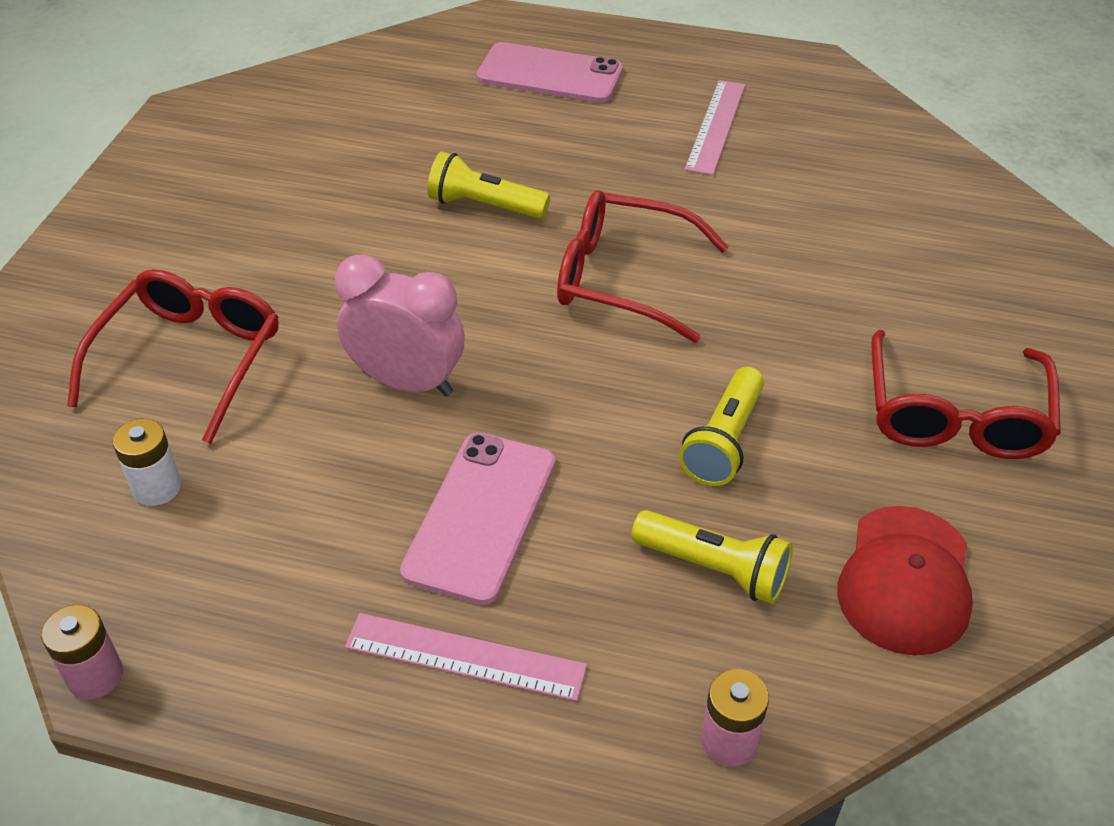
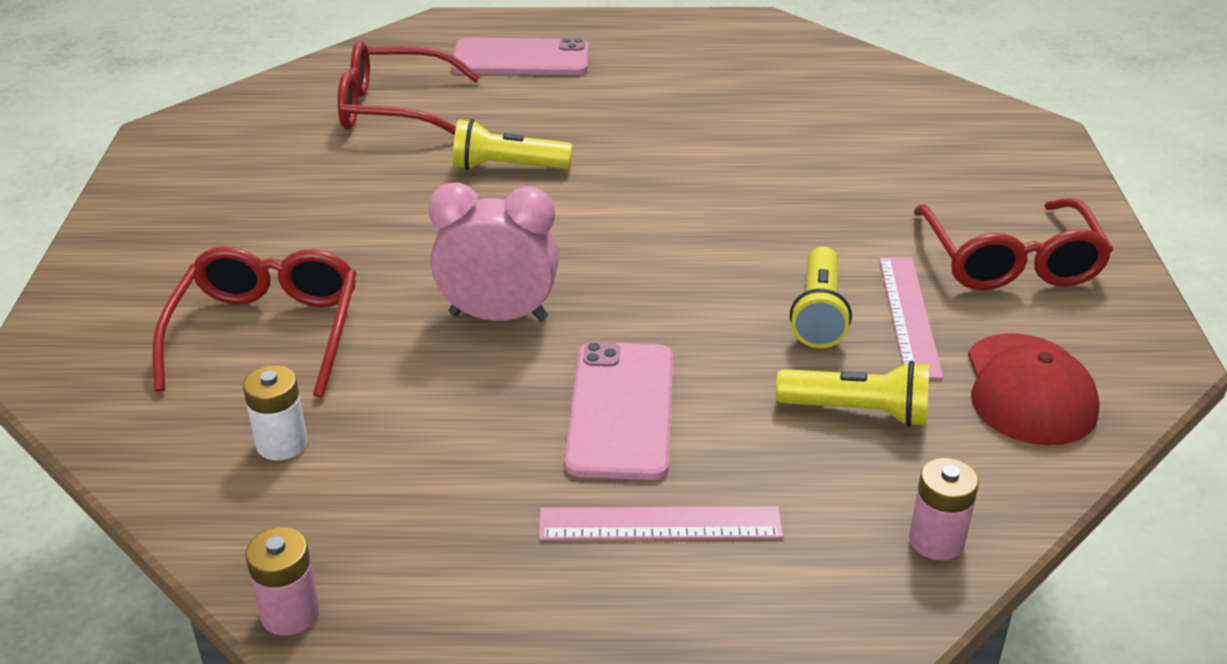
camera: 15 degrees left, 10 degrees down
(624, 278) = (667, 205): red glasses -> red glasses (395, 109)
(715, 126) = (694, 79): pink ruler -> pink ruler (908, 315)

